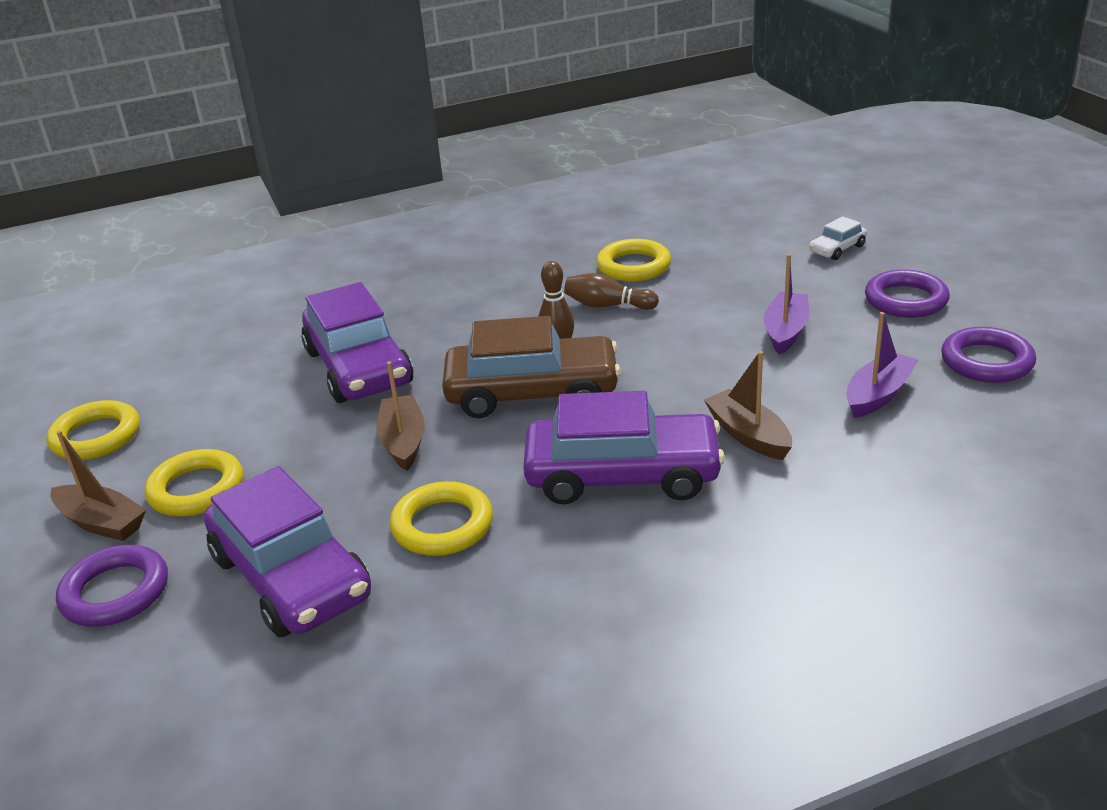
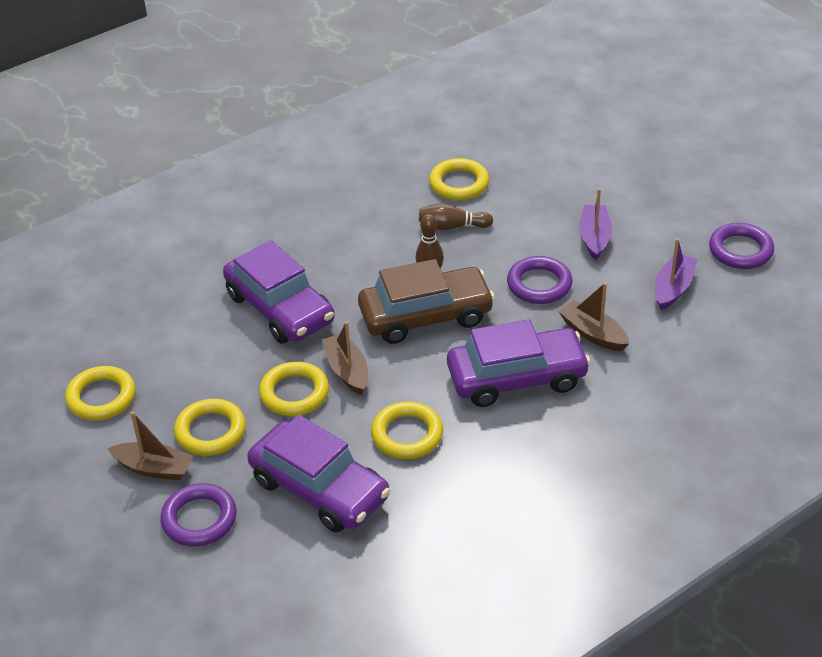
camera: 15 degrees left, 10 degrees up
(324, 459) = (294, 393): none -> yellow ring
(837, 249) = (612, 151): white car -> none
(906, 300) = (674, 198): purple ring -> purple ring (539, 284)

